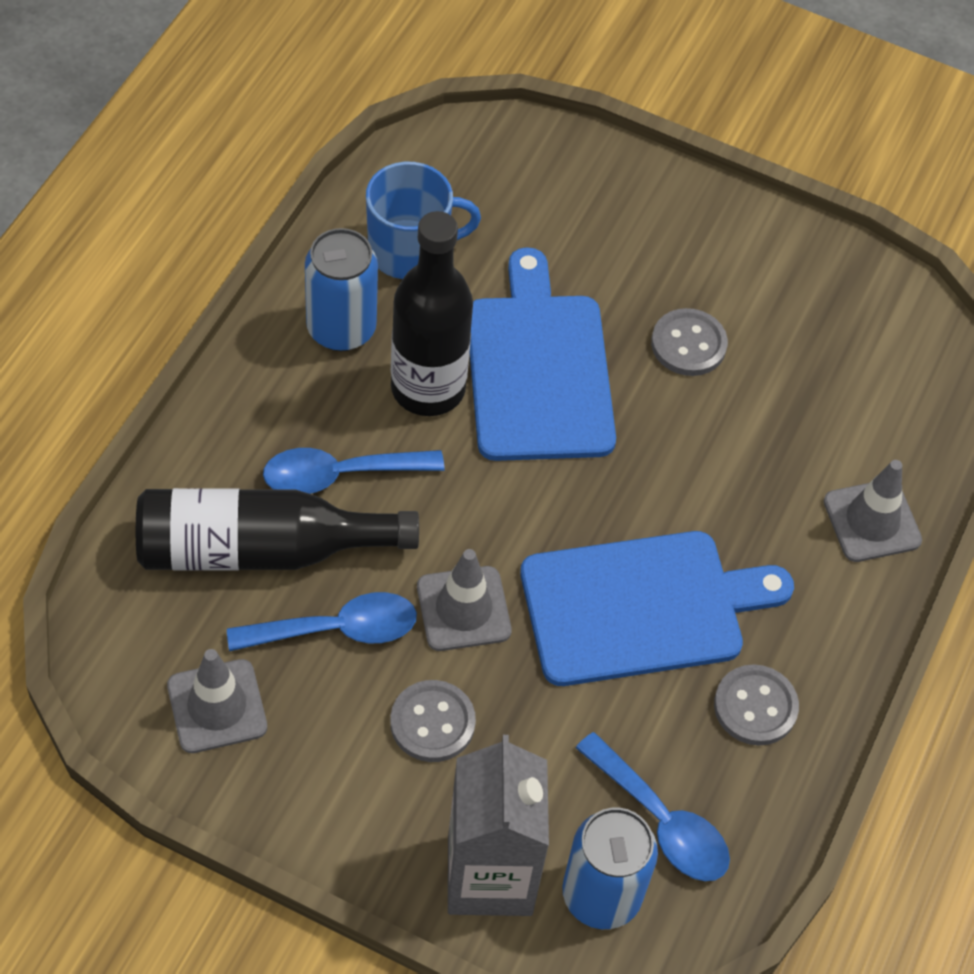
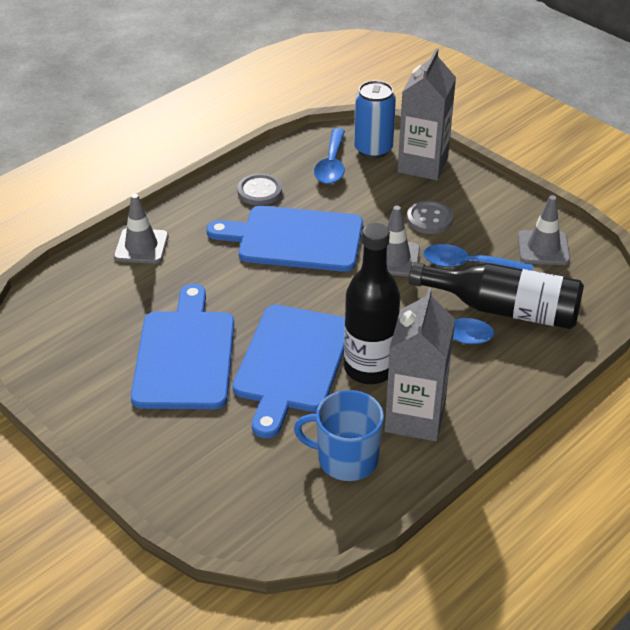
camera: 155 degrees left, 15 degrees down
(341, 329) = (415, 417): blue can -> grey carton
(661, 821) = (331, 165): blue spoon -> blue spoon turned 150 degrees counterclockwise
(688, 344) = (185, 355): grey button -> blue cutting board

